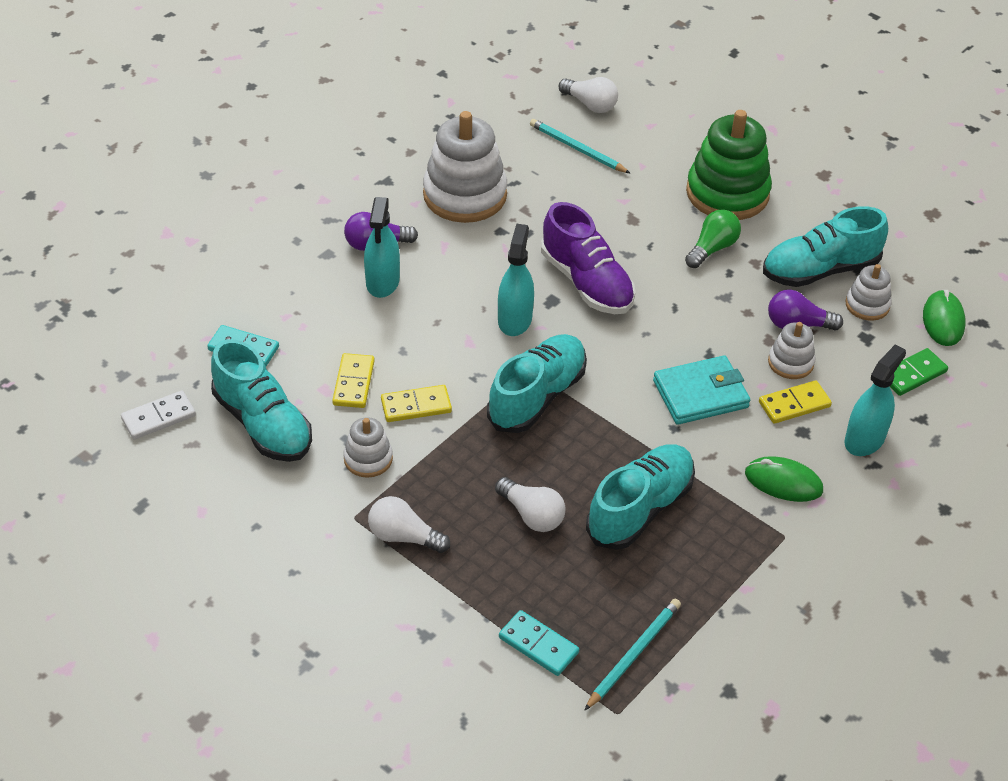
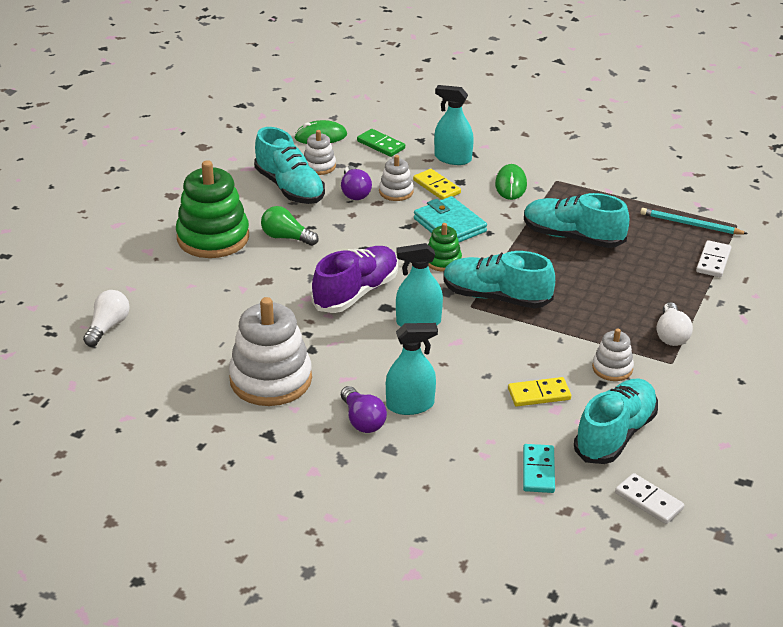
camera: 105 degrees left, 10 degrees down
(416, 406) = (543, 355): yellow domino -> none
(532, 515) = (610, 281): white light bulb -> none
(538, 645) = (713, 261): turquoise domino -> white domino
(577, 149) = (179, 324): turquoise pencil -> none
(625, 368) = (443, 261): none -> green stacking toy

